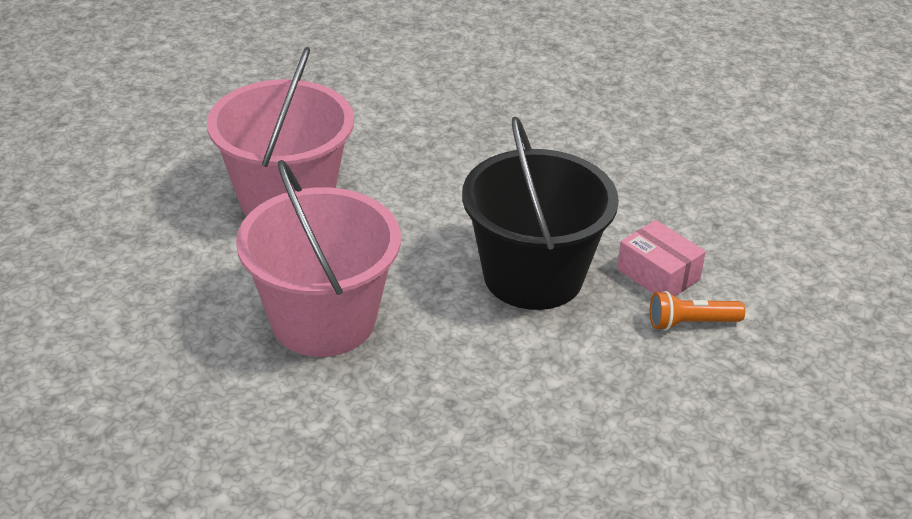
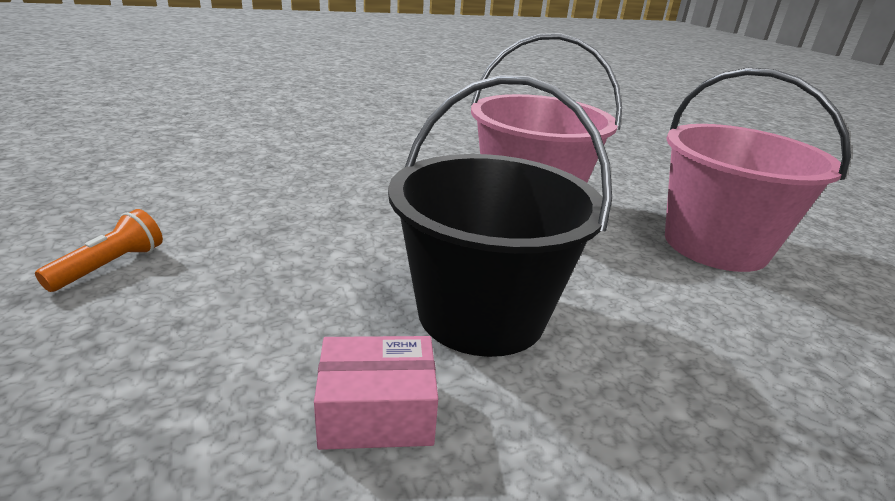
camera: 125 degrees right, 10 degrees down
(690, 323) = (270, 378): orange flashlight -> orange flashlight (110, 266)

